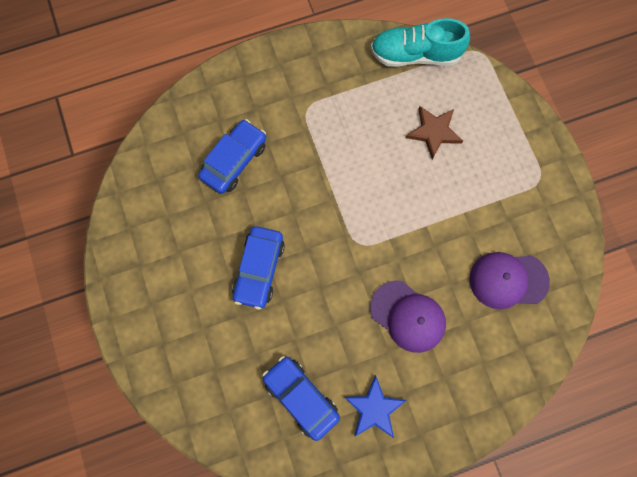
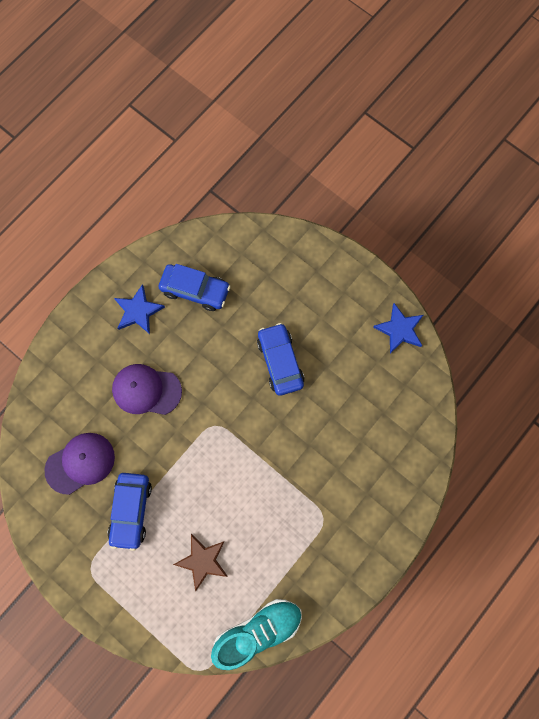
camera: 150 degrees right, 0 degrees up
(124, 234) = (399, 329): none -> blue star
(234, 160) = (354, 436): blue car -> blue car (131, 510)

